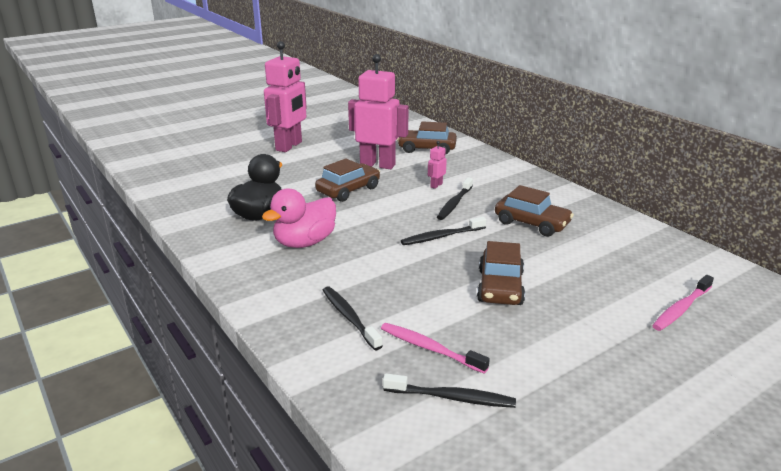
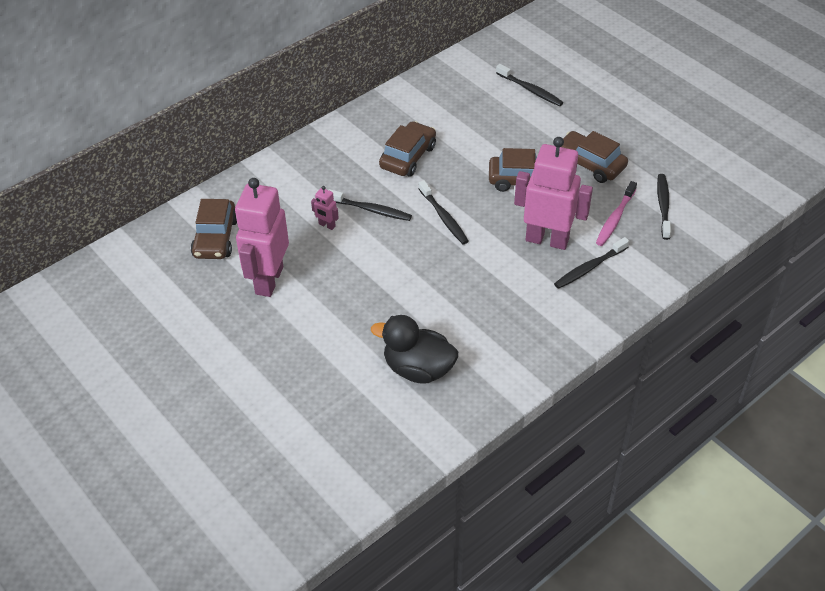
camera: 95 degrees left, 20 degrees up
(289, 146) = (203, 382): pink robot -> pink robot (547, 240)
(305, 242) = (473, 317): pink duck -> none
(348, 190) = (345, 299): brown car -> brown car (590, 164)
(681, 309) = (530, 90): pink toothbrush -> black toothbrush

